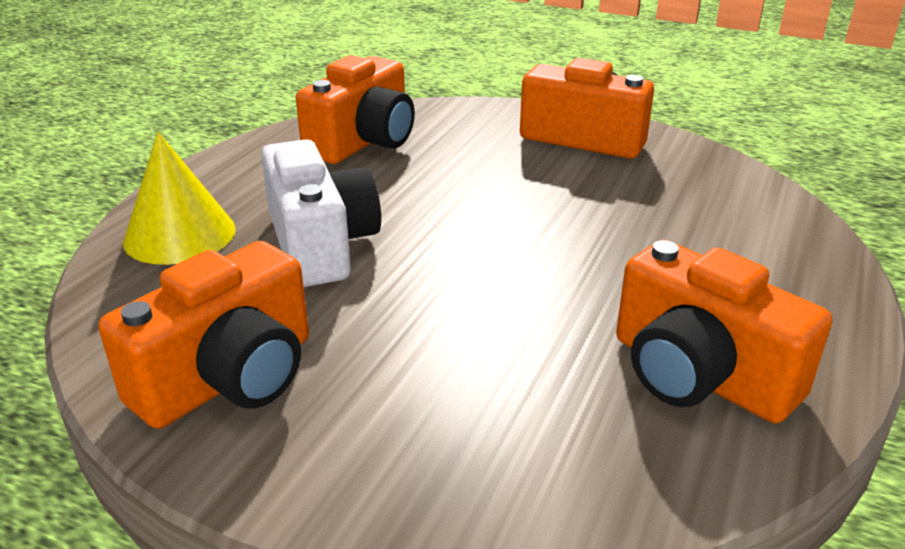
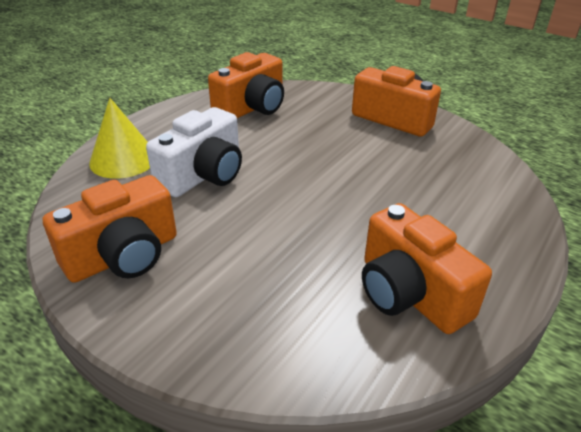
camera: 10 degrees right, 5 degrees up
(321, 244) = (204, 175): white camera -> white camera turned 45 degrees clockwise

